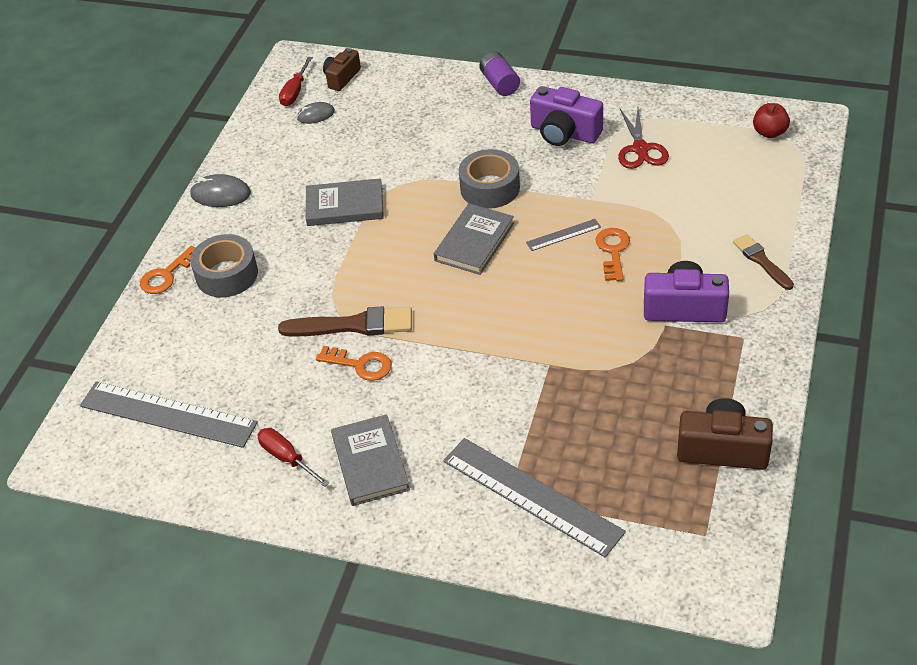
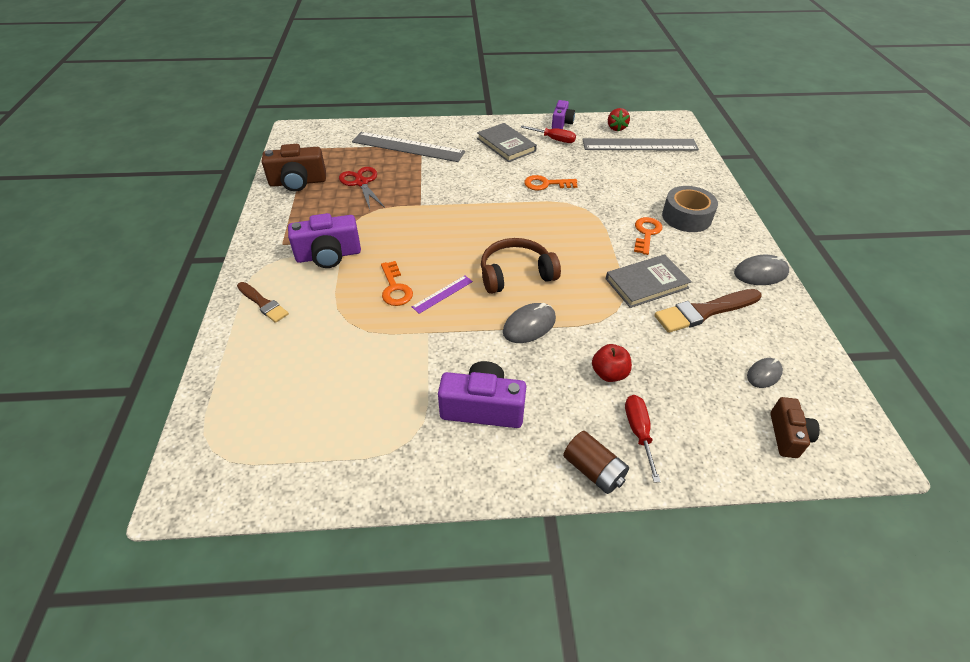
camera: 155 degrees right, 0 degrees up
(167, 275) = (728, 209): orange key -> orange key (646, 233)
(168, 463) = (616, 128): none -> red strawberry
(246, 498) = (561, 123): none -> purple camera
(295, 92) = (818, 401): red screwdriver -> red screwdriver (638, 432)
(353, 325) = (568, 203): brown brush -> brown brush (704, 311)
(474, 242) = (516, 274): grey book -> brown headphones
(490, 188) = (529, 325): grey tape -> grey mouse
(499, 83) = (593, 470): purple battery -> brown battery
(563, 235) = (442, 294): grey ruler -> purple ruler
(640, 149) = (392, 403): red scissors -> red scissors (361, 183)
(769, 132) = (240, 460): red apple -> red apple (609, 373)

